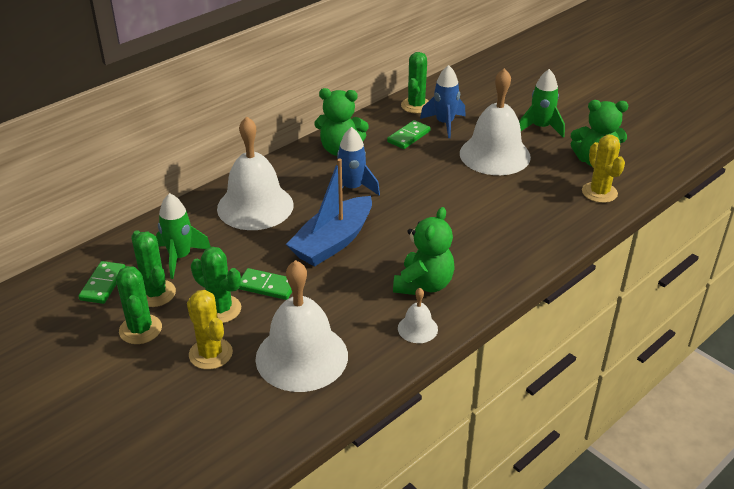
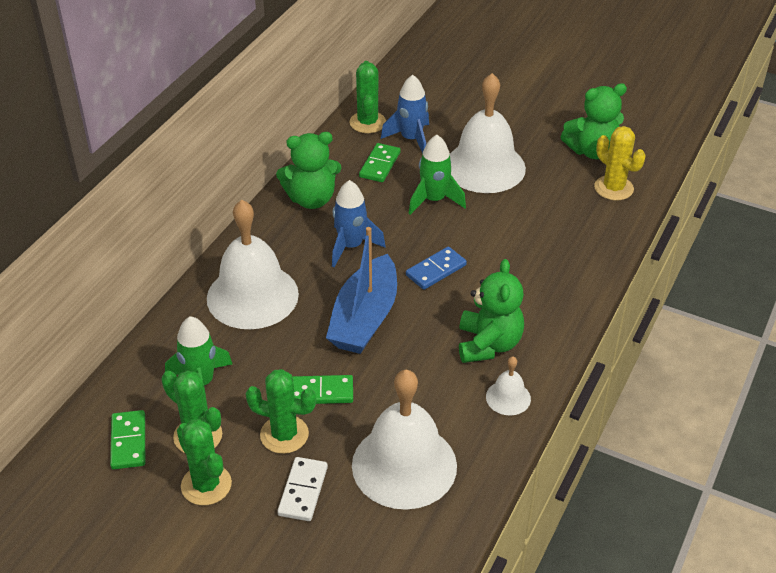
camera: 20 degrees left, 5 degrees up
(210, 354) = (303, 491): yellow cactus -> white domino
(411, 220) = (436, 270): none -> blue domino
(540, 128) = (516, 122): green rocket -> green rocket (434, 200)

